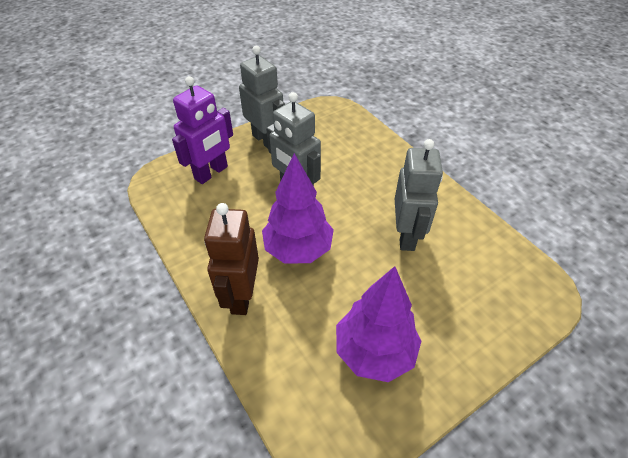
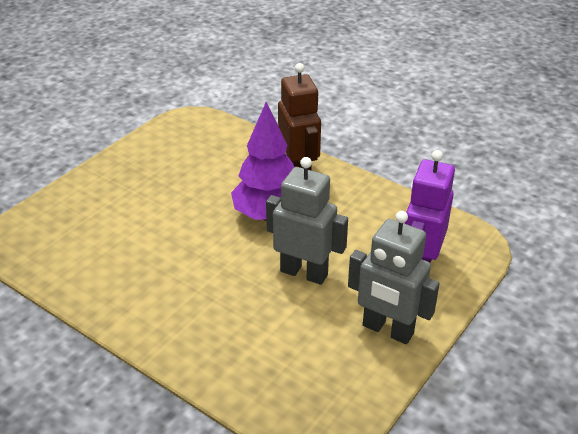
camera: 160 degrees right, 10 degrees down
(374, 351) = (172, 165): purple tree -> none
(406, 235) = (157, 254): grey robot -> none

